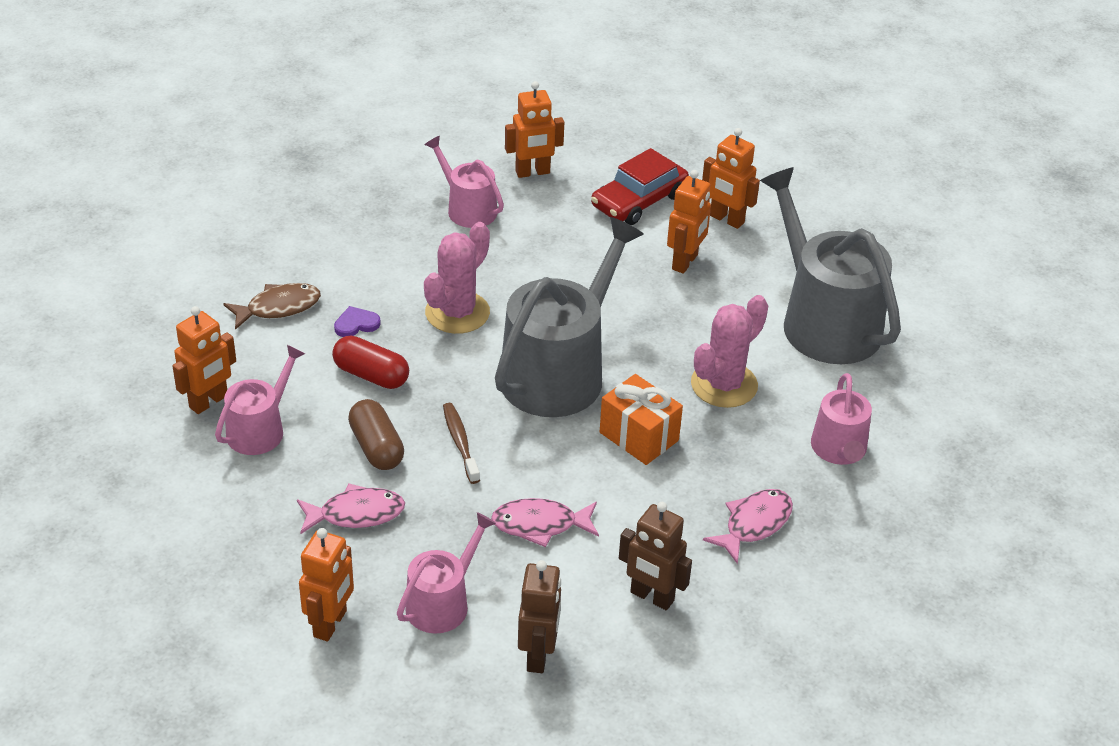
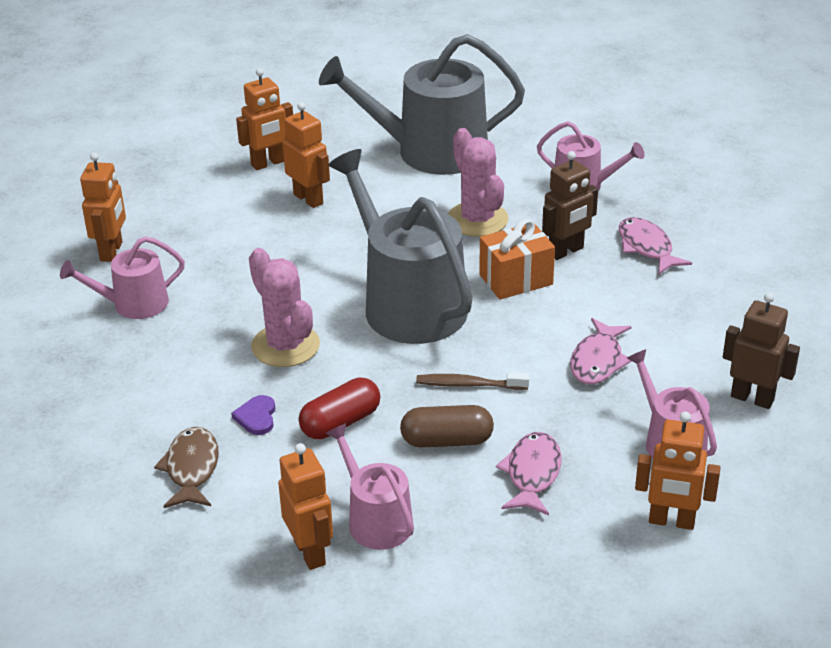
camera: 65 degrees left, 5 degrees down
(330, 624) = (671, 521): orange robot -> orange robot turned 150 degrees clockwise
(639, 201) = (205, 202): red car -> none
(651, 597) = (707, 320): brown robot -> brown robot (566, 251)

